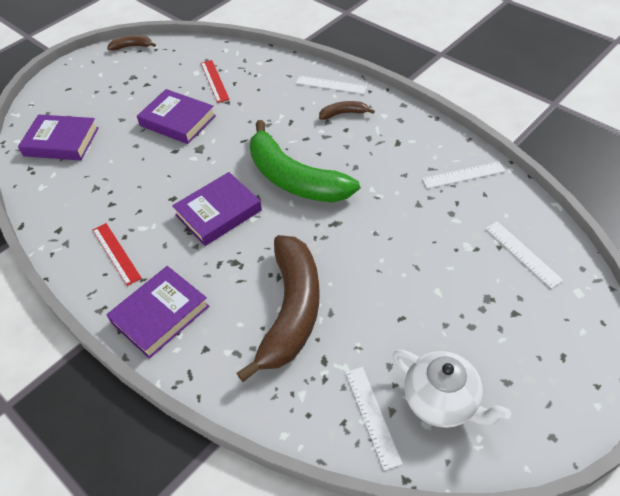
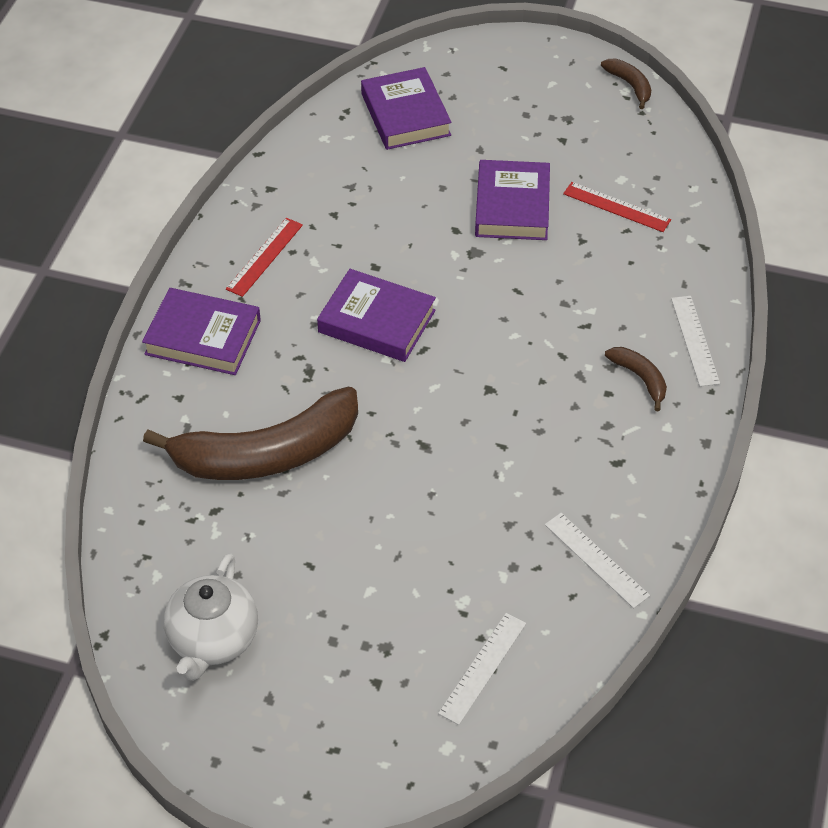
camera: 60 degrees right, 0 degrees up
(214, 81) = (616, 207): red ruler -> red ruler turned 75 degrees clockwise
(293, 178) = (479, 372): green banana -> none
(372, 416) = (165, 580): white ruler -> none

